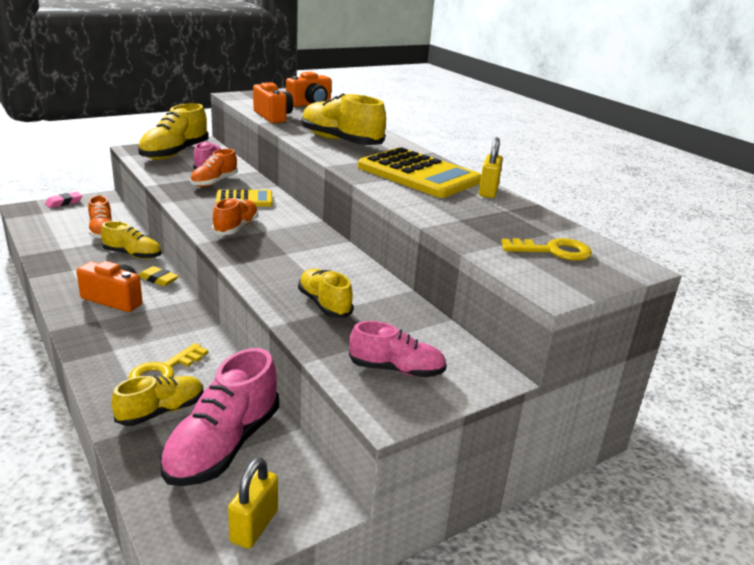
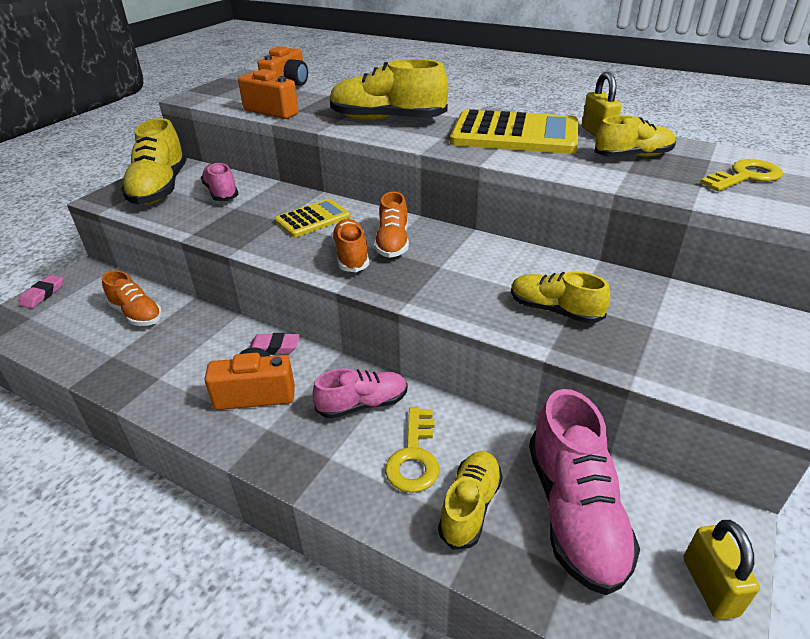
camera: 25 degrees left, 10 degrees up
(132, 255) = (209, 329): yellow shoe -> yellow shoe (632, 156)
(158, 279) = (274, 347): yellow eraser -> pink eraser
(214, 182) = (253, 209): orange shoe -> orange shoe (392, 242)
(396, 369) = (709, 354): pink shoe -> pink shoe (363, 404)

